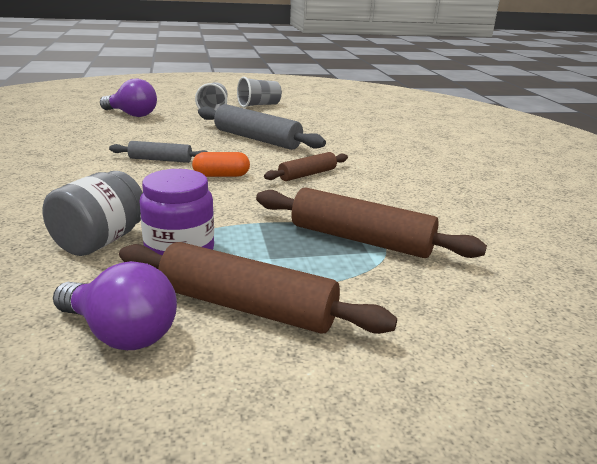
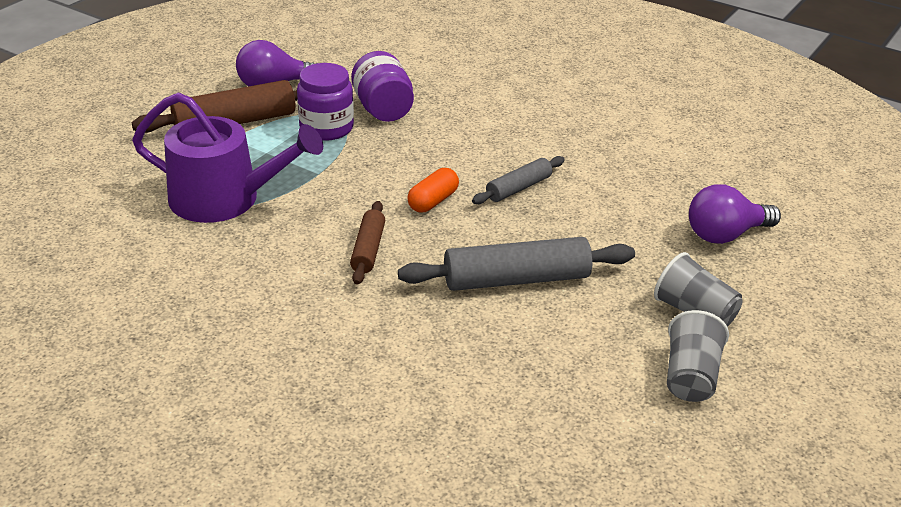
camera: 135 degrees right, 10 degrees up
(100, 241) = (383, 109): grey jar -> purple jar
(360, 239) = (225, 199): brown rolling pin -> purple watering can

